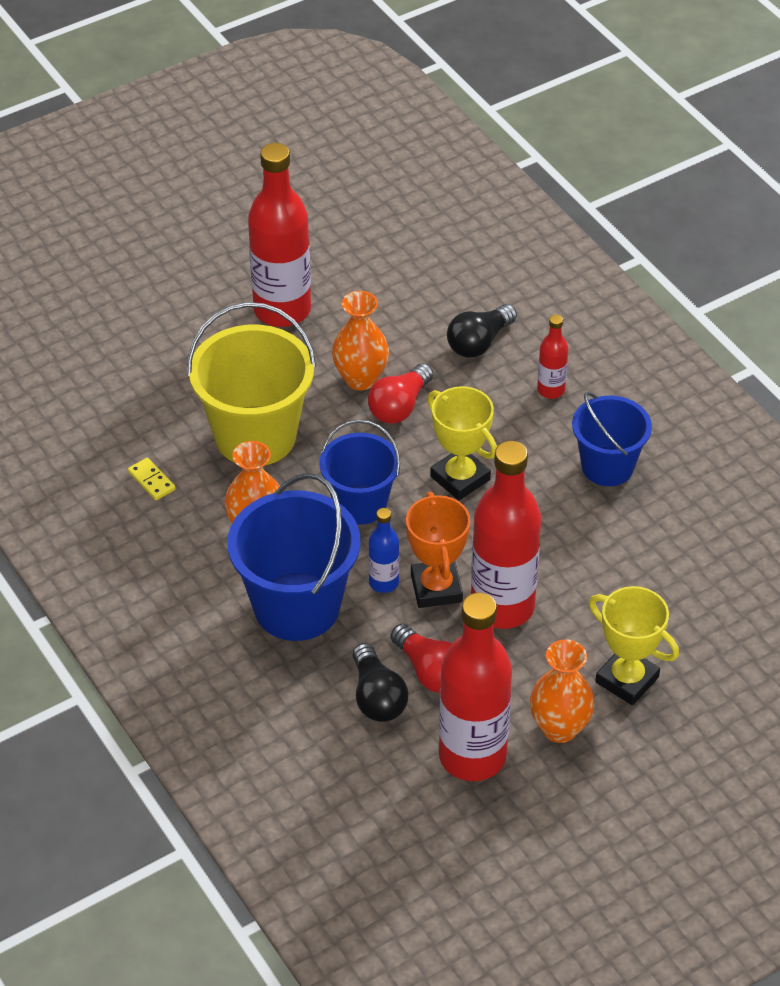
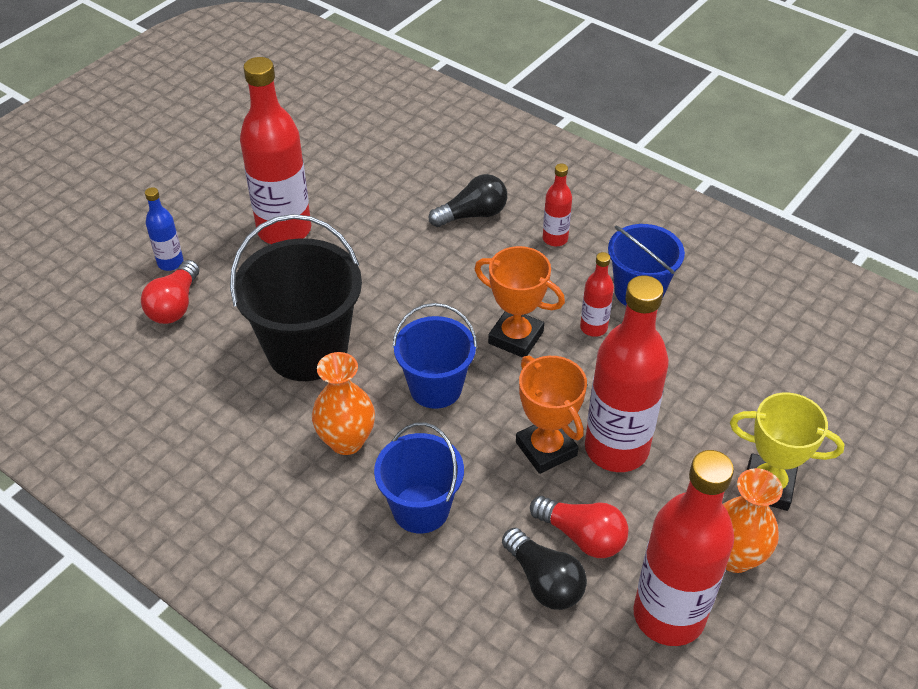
camera: 20 degrees left, 0 degrees up
(151, 481) = (222, 421): yellow domino -> none
(255, 436) = (307, 350): yellow bucket -> black bucket
(297, 606) = (421, 508): blue bucket -> blue bucket, size x0.64
(360, 379) = (383, 272): orange vase -> none
(384, 582) = (494, 458): blue bottle -> blue bottle (170, 263)
(399, 406) = (429, 287): red light bulb -> red light bulb (175, 305)
(460, 478) = (516, 337): yellow trophy -> orange trophy
(479, 342) = (473, 215): black light bulb -> black light bulb turned 135 degrees counterclockwise
(542, 489) = (593, 327): none -> red bottle

